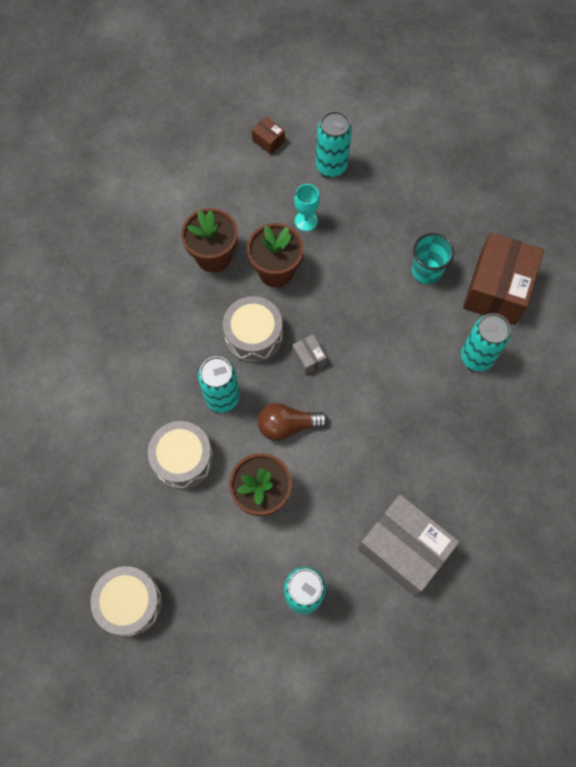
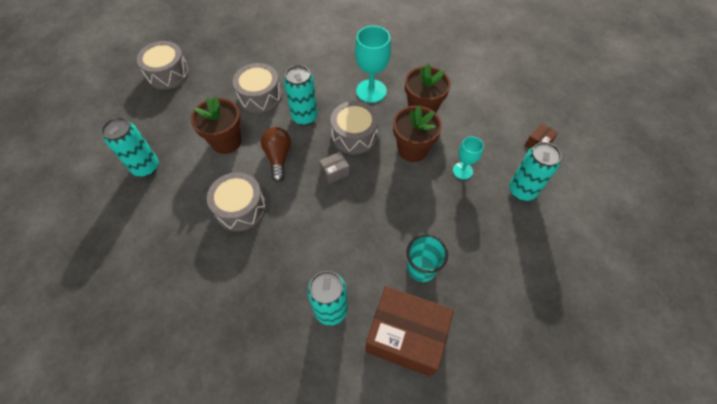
camera: 90 degrees right, 10 degrees down
(179, 315) = (371, 91): none -> turquoise goblet
(362, 463) = (240, 208): none -> grey drum
(403, 549) = (163, 237): grey box -> none

